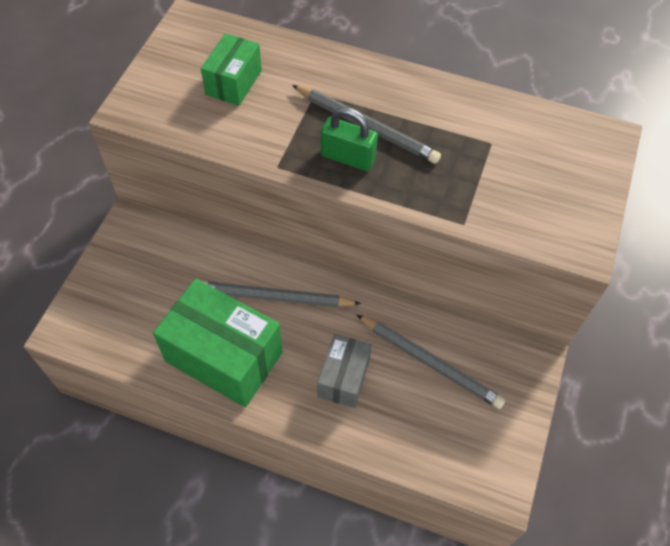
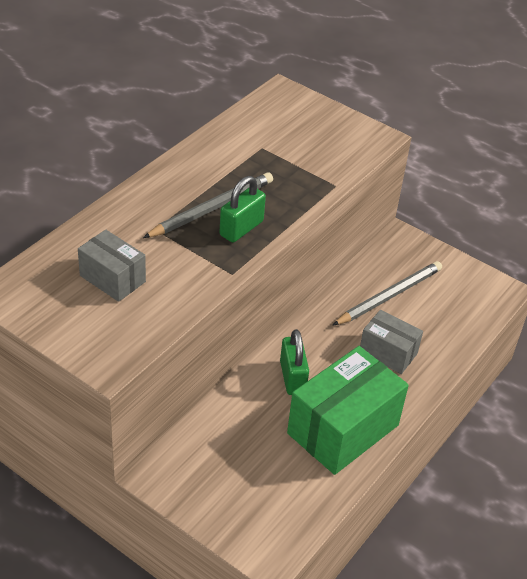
camera: 75 degrees left, 15 degrees down
(234, 82) = (112, 278): green box -> grey box
(276, 298) = (292, 377): grey pencil -> green padlock

